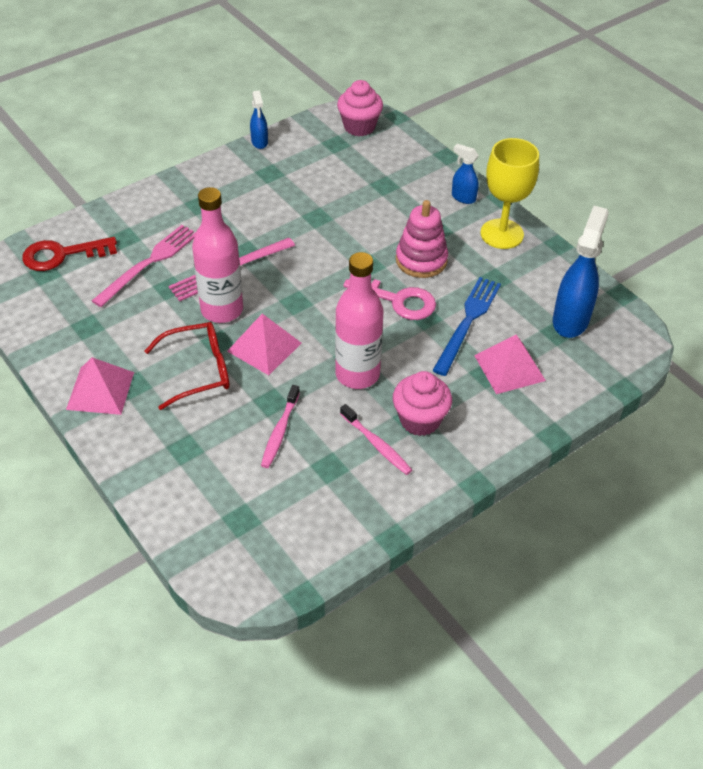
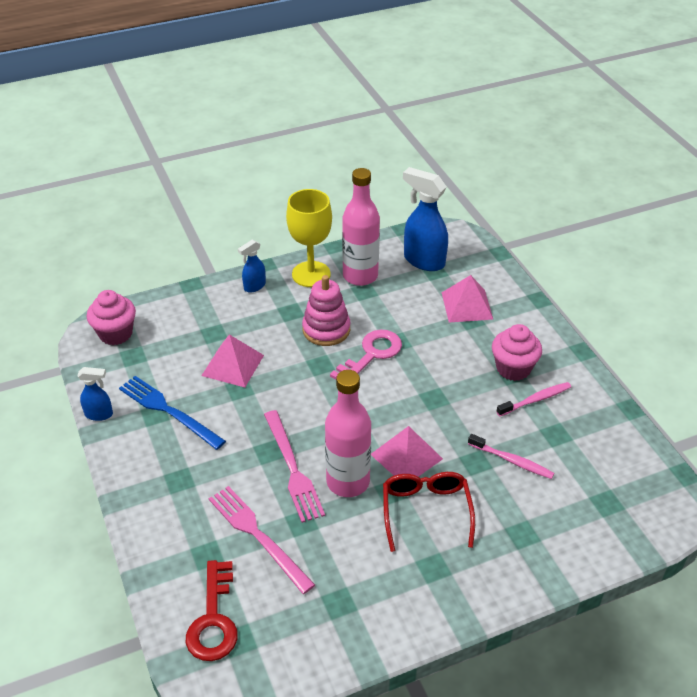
camera: 75 degrees left, 5 degrees down
(100, 390) = (435, 597): pink pyramid -> pink pyramid (232, 365)
(357, 374) = (455, 397): pink bottle -> pink bottle (360, 276)
(467, 322) = (410, 317): blue fork -> blue fork (168, 411)

